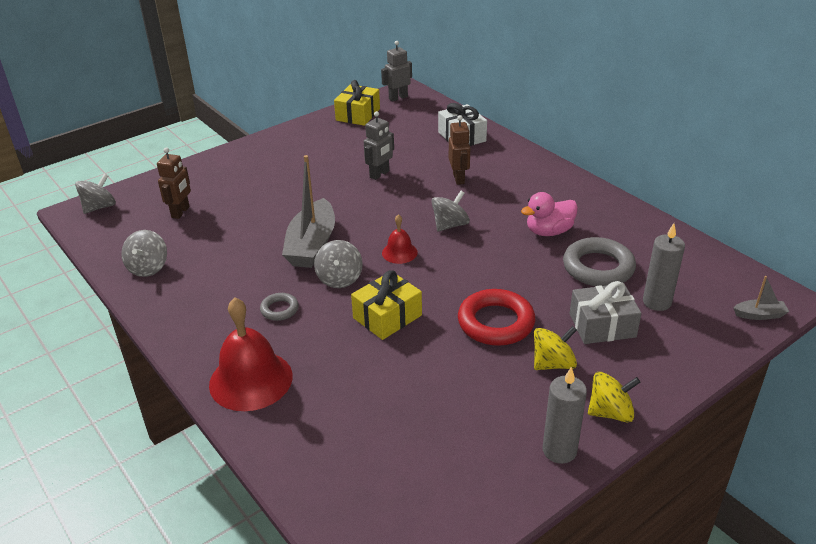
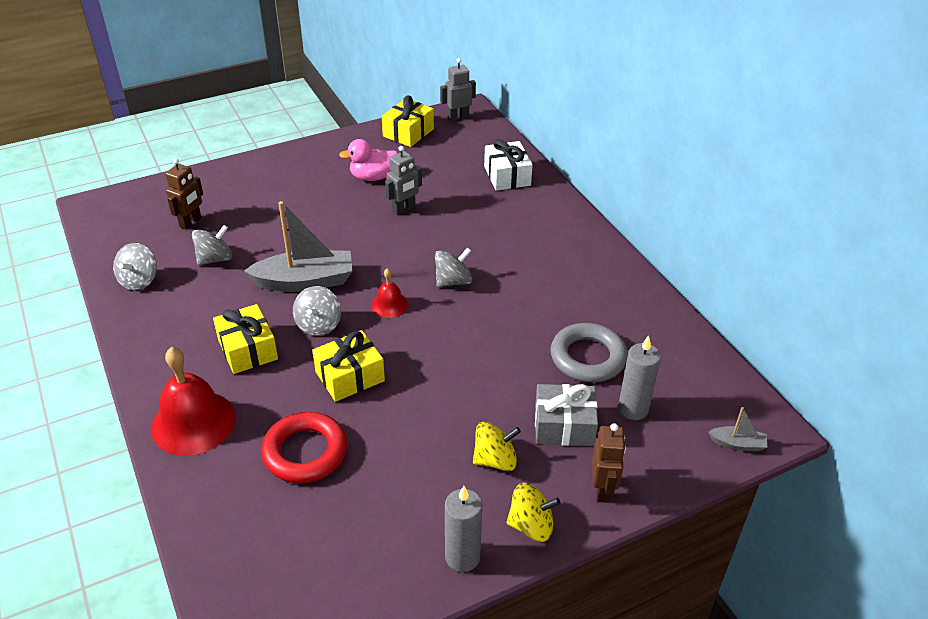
camera: 10 degrees right, 5 degrees up
(99, 207) = (115, 204): grey spinning top -> grey spinning top (215, 259)
(279, 309) = (248, 349): grey ring -> yellow gift
(312, 245) = (305, 281): grey boat -> grey boat turned 120 degrees counterclockwise
(459, 178) = (484, 227): brown robot -> brown robot (602, 489)
(496, 323) = (455, 403): red ring -> red ring (305, 452)
(549, 231) = (553, 306): pink duck -> pink duck (373, 177)

